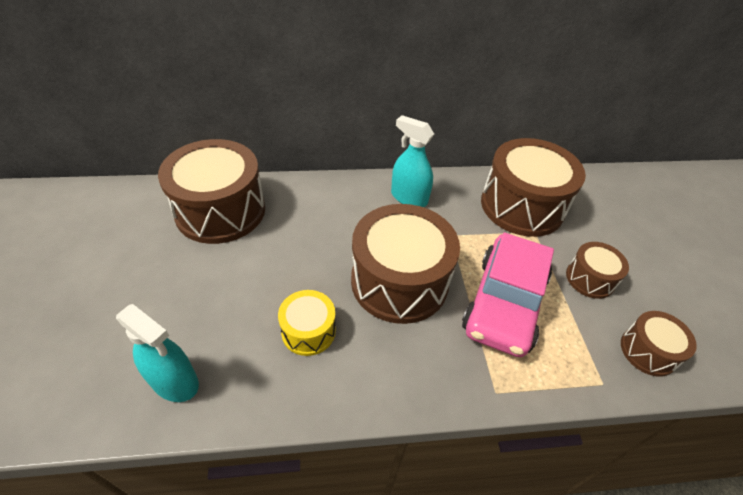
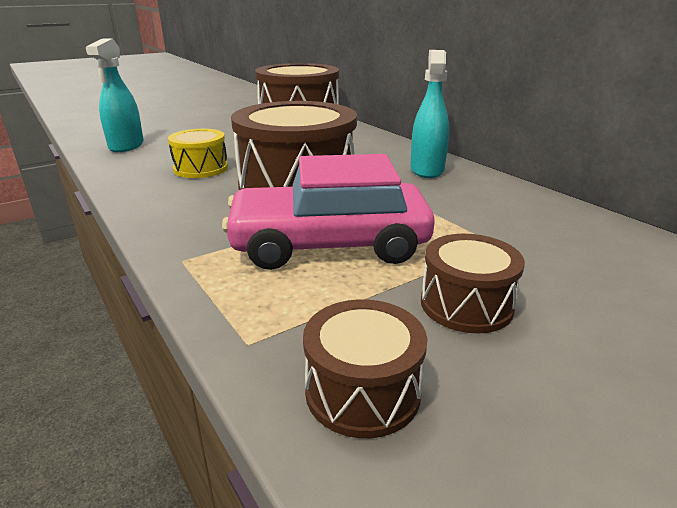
camera: 65 degrees right, 20 degrees down
(522, 206) = (535, 228): brown drum -> none

